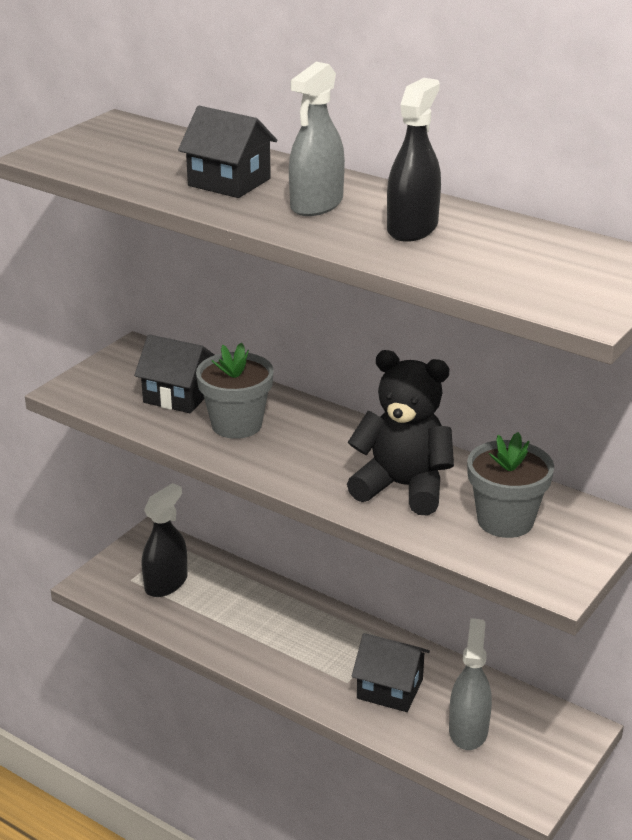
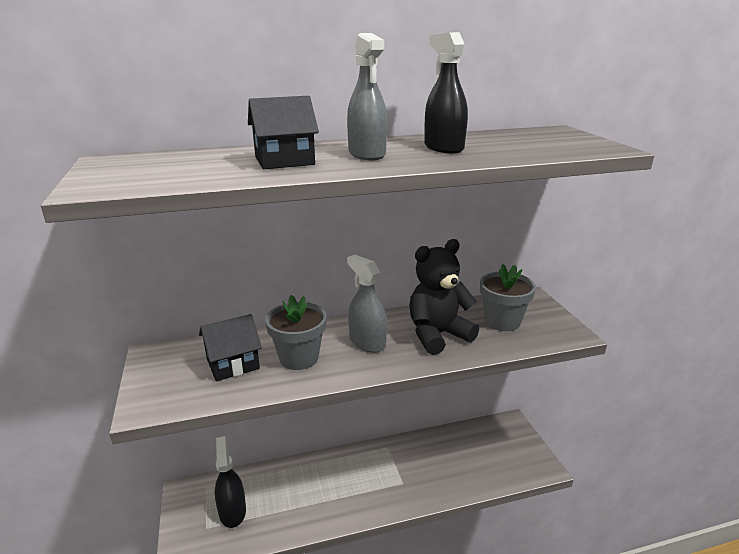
camera: 50 degrees left, 5 degrees down
(389, 689) = (424, 469): black house -> none
(468, 730) = (480, 460): grey spray bottle -> grey spray bottle (367, 342)

